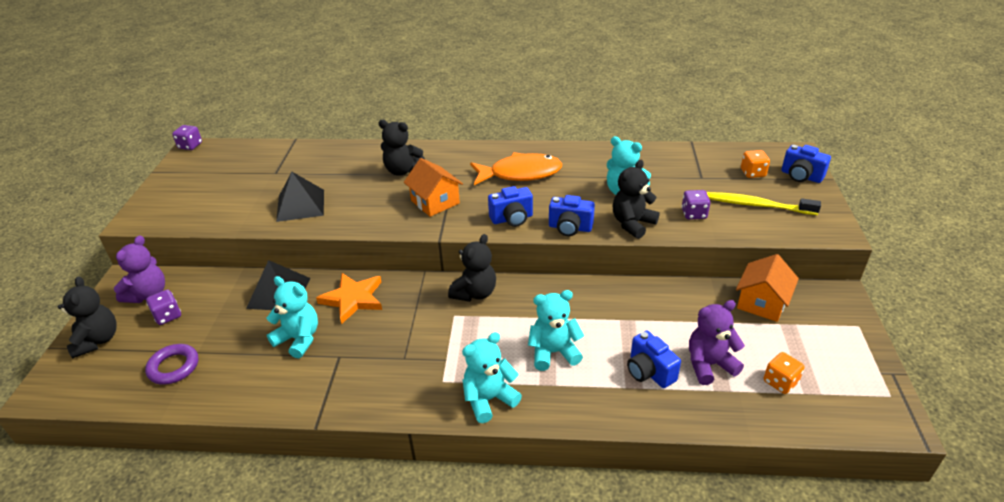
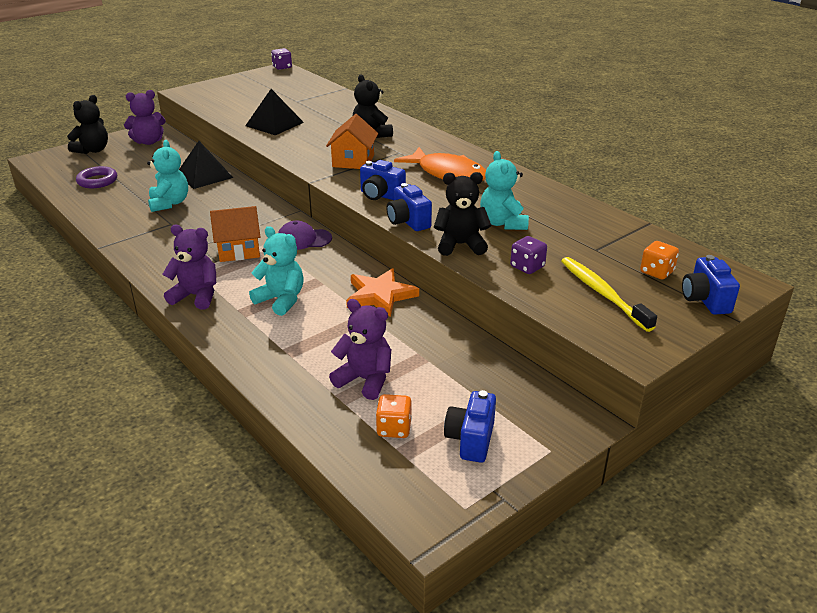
camera: 45 degrees right, 5 degrees down
(168, 316) = (138, 156): purple dice -> none
(353, 299) = (233, 201): orange star -> orange star (380, 295)
(475, 293) = (303, 239): black teddy bear -> purple cap
(489, 399) = (196, 296): turquoise teddy bear -> purple teddy bear
(649, 372) = (316, 353): blue camera -> blue camera (471, 440)
(762, 303) = (496, 377): orange house -> orange house (238, 250)

